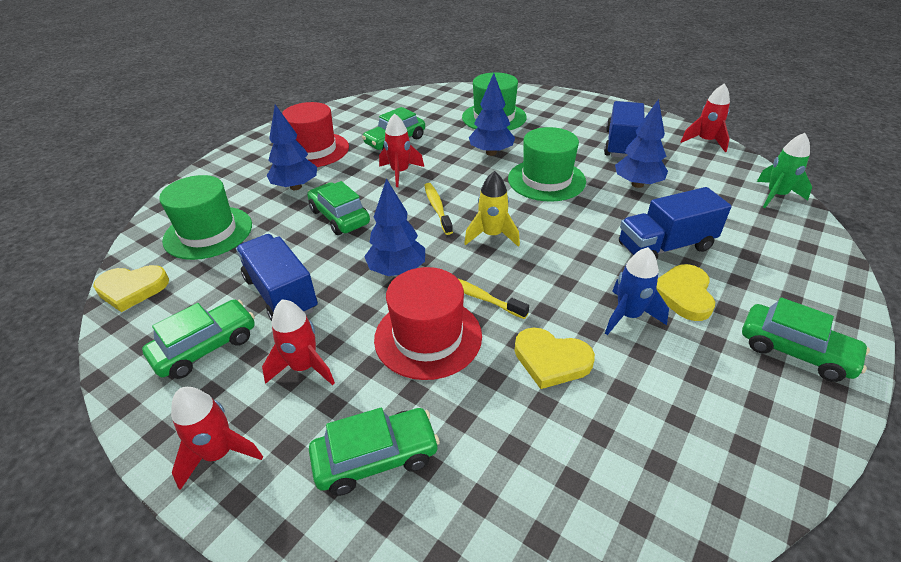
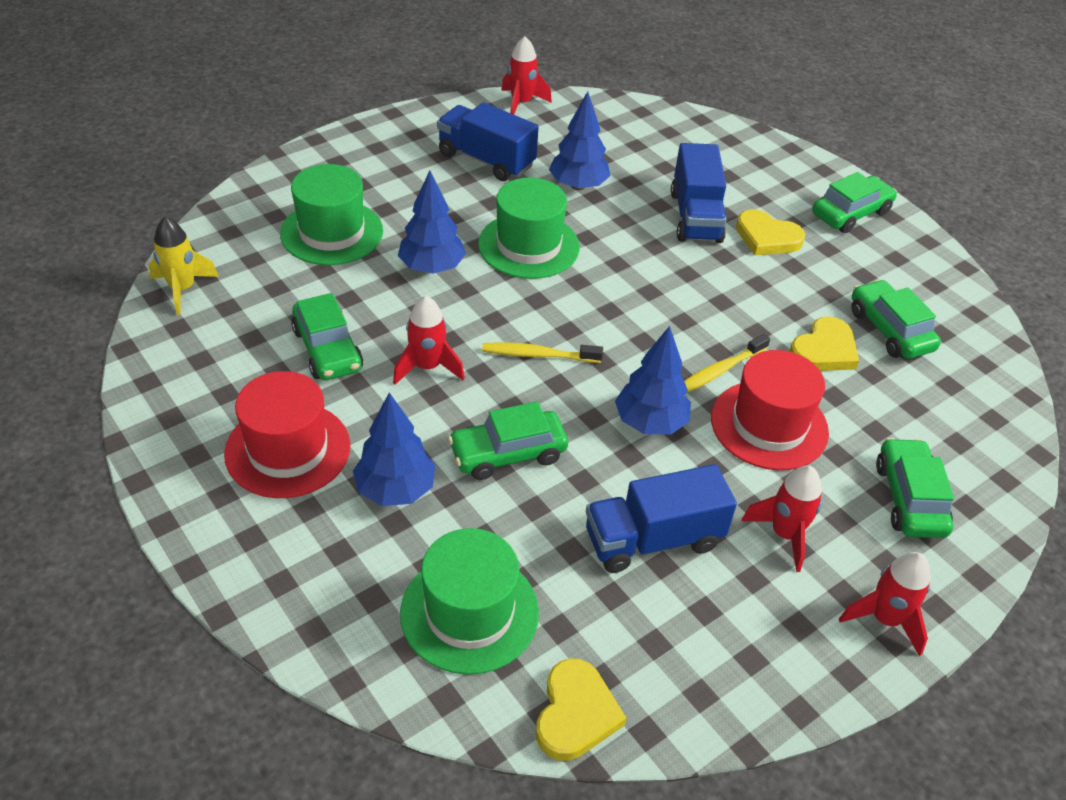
camera: 75 degrees left, 5 degrees up
(206, 347) = (726, 625): green car -> green car (889, 330)
(492, 235) = (619, 326): yellow rocket -> yellow rocket (182, 289)
(628, 316) = (783, 281): blue rocket -> none
(776, 196) = (648, 115): green rocket -> none

